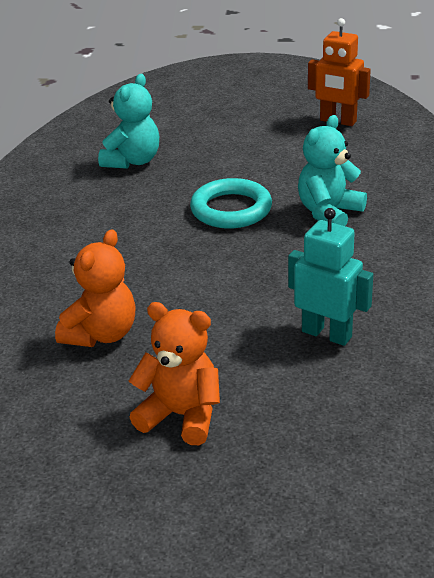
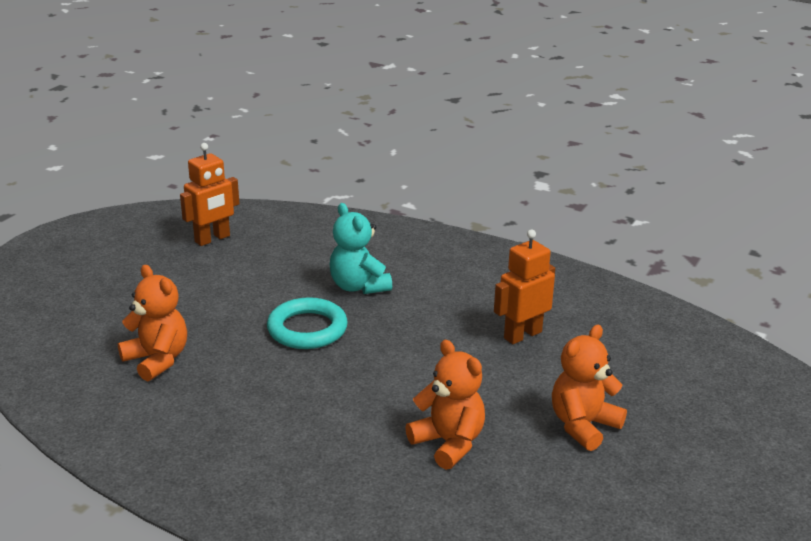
camera: 70 degrees left, 5 degrees down
(132, 161) = (157, 360): turquoise teddy bear -> orange teddy bear
(327, 334) = (522, 335): turquoise robot -> orange robot

